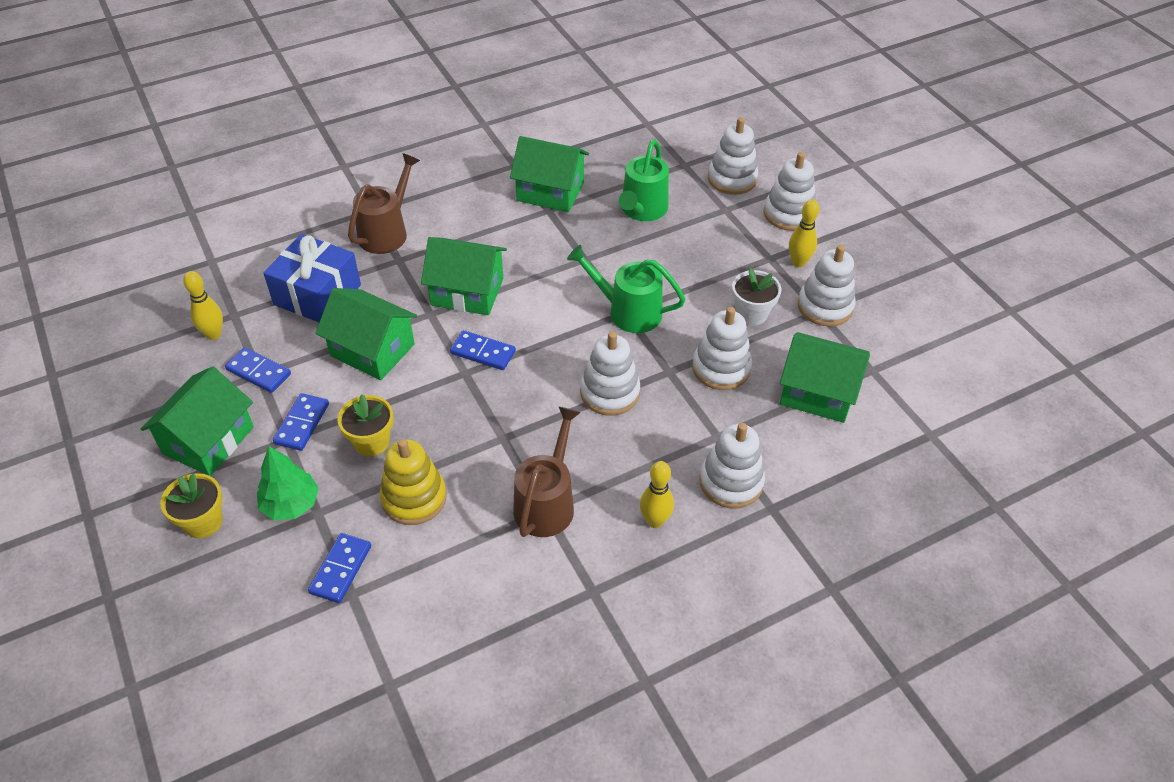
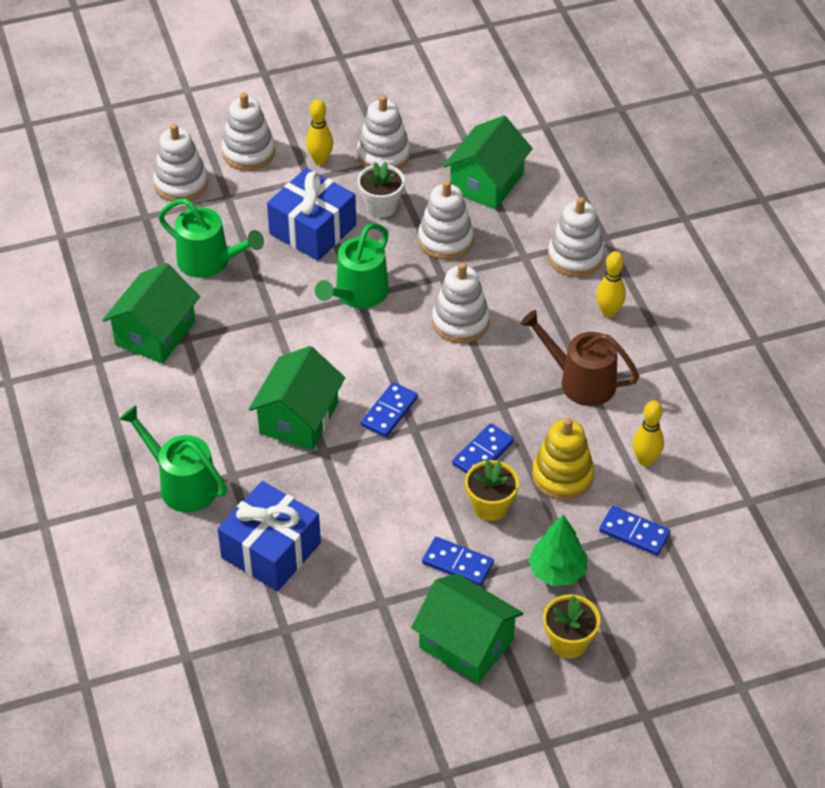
camera: 80 degrees left, 0 degrees up
(213, 334) = (312, 647): yellow bowling pin -> yellow bowling pin (645, 460)
(259, 372) = (378, 602): blue domino -> blue domino (483, 453)
(372, 350) = (367, 502): green house -> none
(386, 232) = (182, 484): brown watering can -> green watering can
(703, 269) = (312, 229): none -> blue gift

